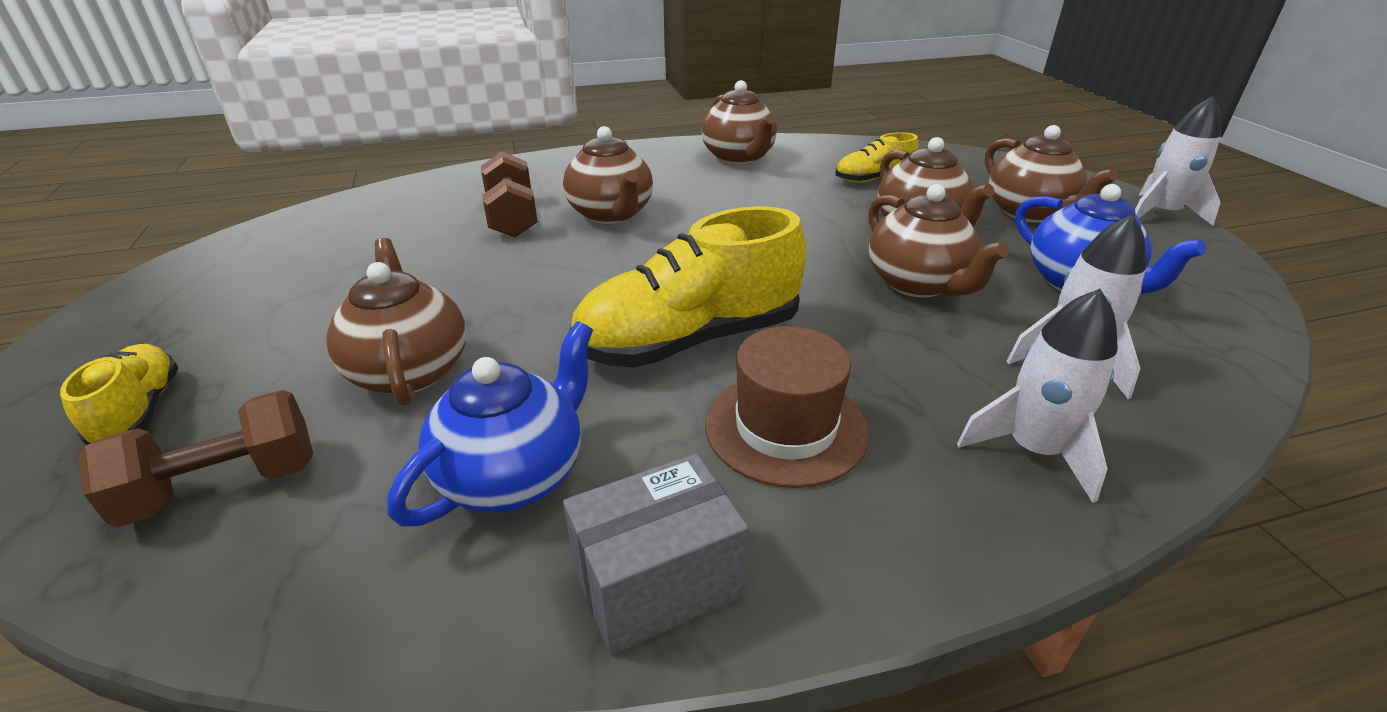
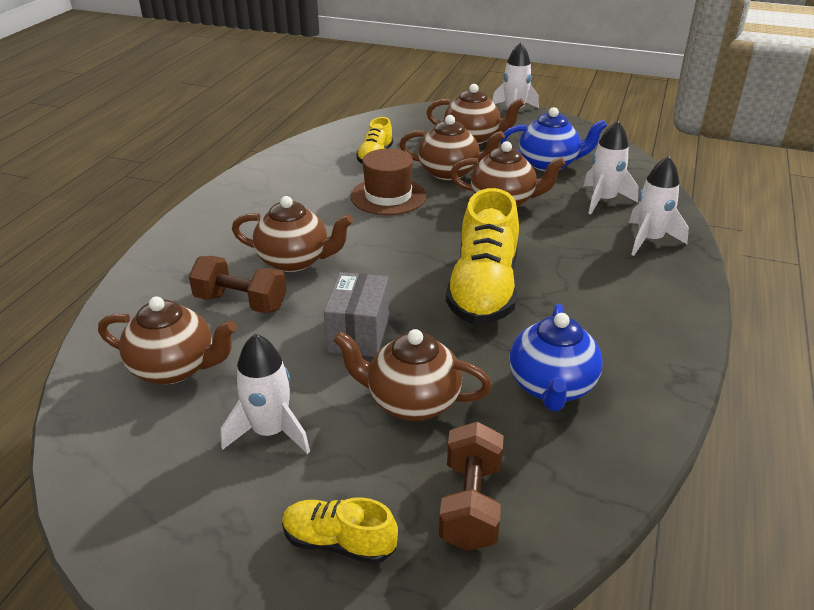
camera: 55 degrees left, 0 degrees up
(312, 306) = (270, 432): none -> white rocket
(514, 475) = (551, 387): blue teapot -> blue teapot turned 150 degrees counterclockwise
(657, 582) = (657, 367): grey box -> grey box (358, 333)
(739, 158) = (277, 182): brown teapot -> brown teapot (175, 368)
(785, 427) = (584, 292): brown hat -> brown hat (388, 196)

